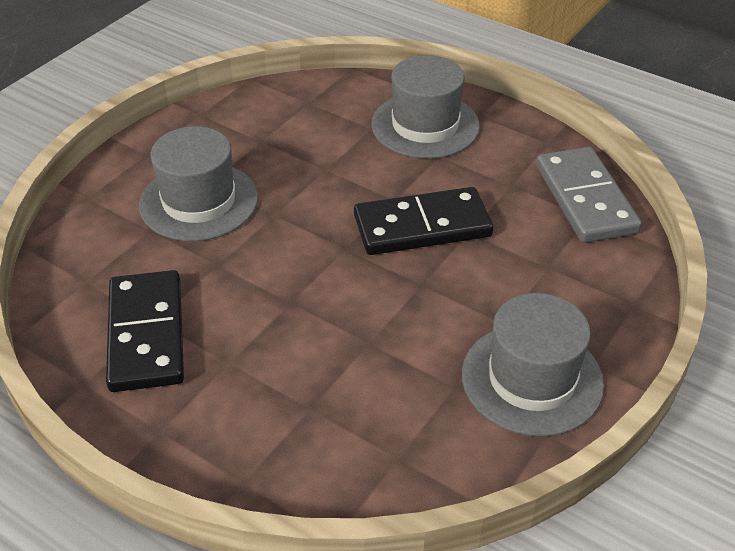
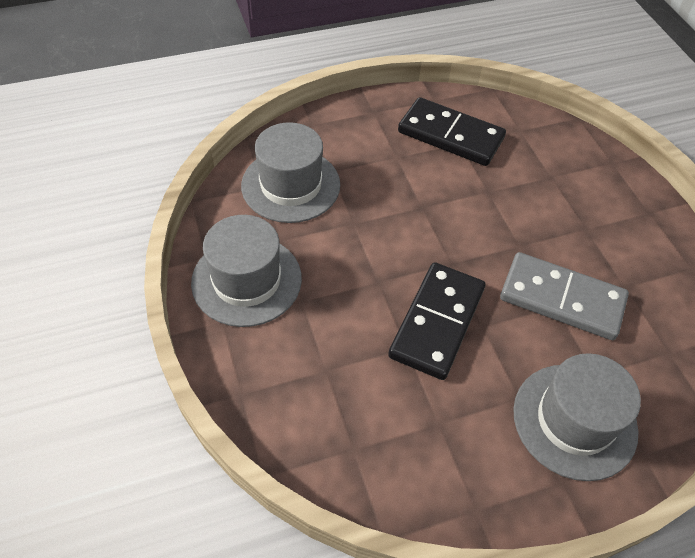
camera: 125 degrees right, 10 degrees up
(199, 201) = (566, 213): grey hat -> grey hat (290, 185)
(585, 199) = (375, 467): grey domino -> grey domino (562, 299)

